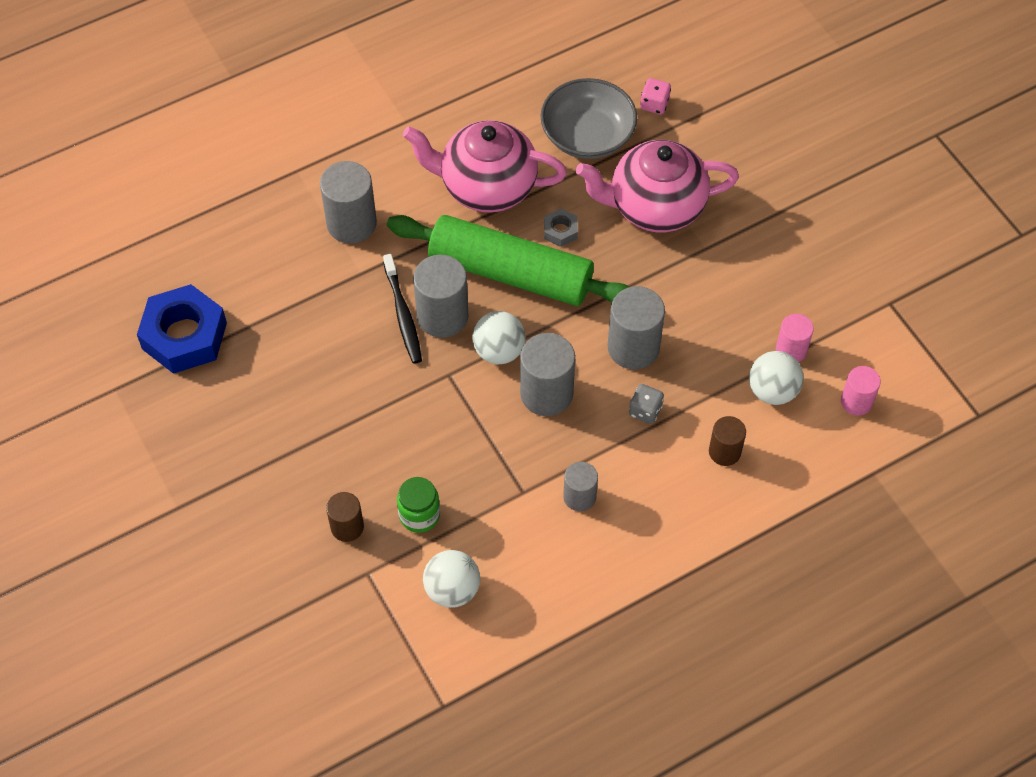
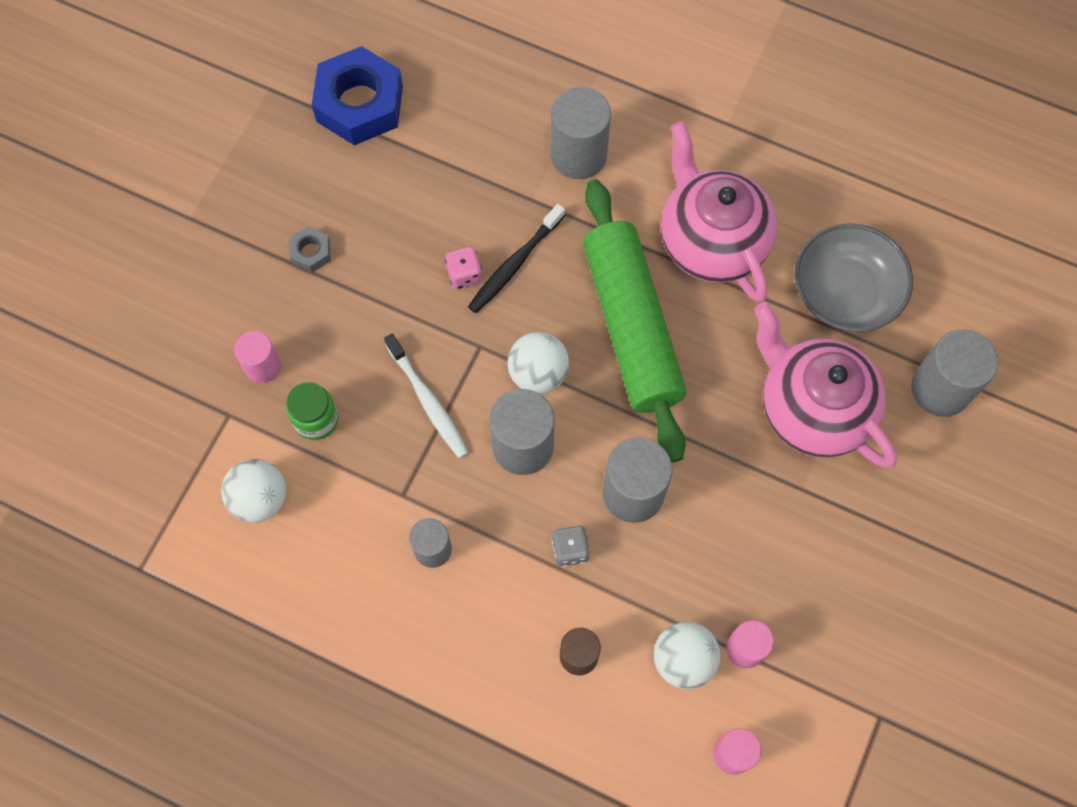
camera: 55 degrees right, 10 degrees up
(347, 527) = (263, 366): brown cylinder -> pink cylinder
(442, 316) = (538, 299): grey cylinder -> grey cylinder (940, 389)
(463, 433) = (427, 401): none -> white toothbrush
(560, 231) = (714, 340): grey nut -> grey nut (311, 252)
(654, 104) = (935, 330): pink dice -> pink dice (464, 274)

